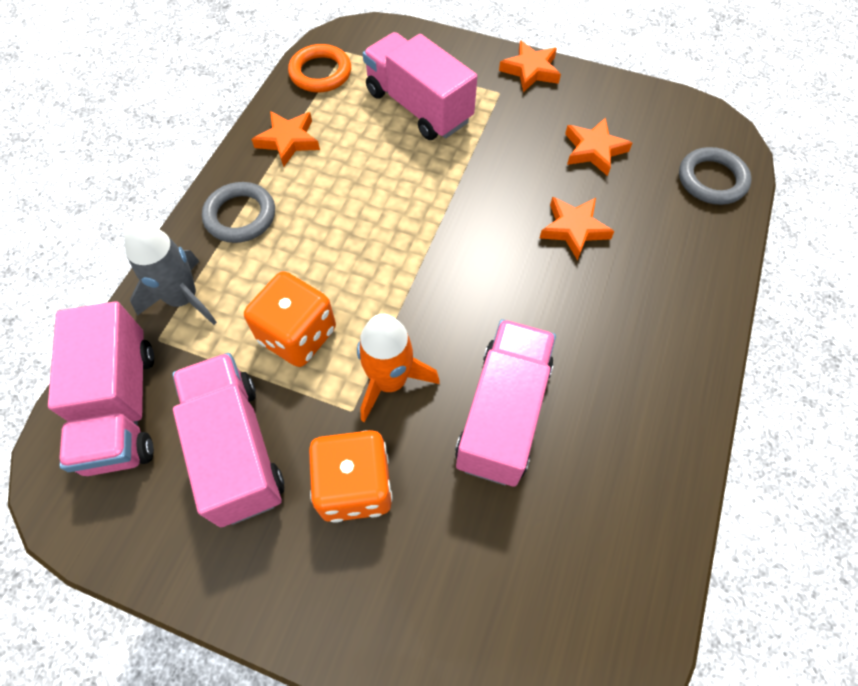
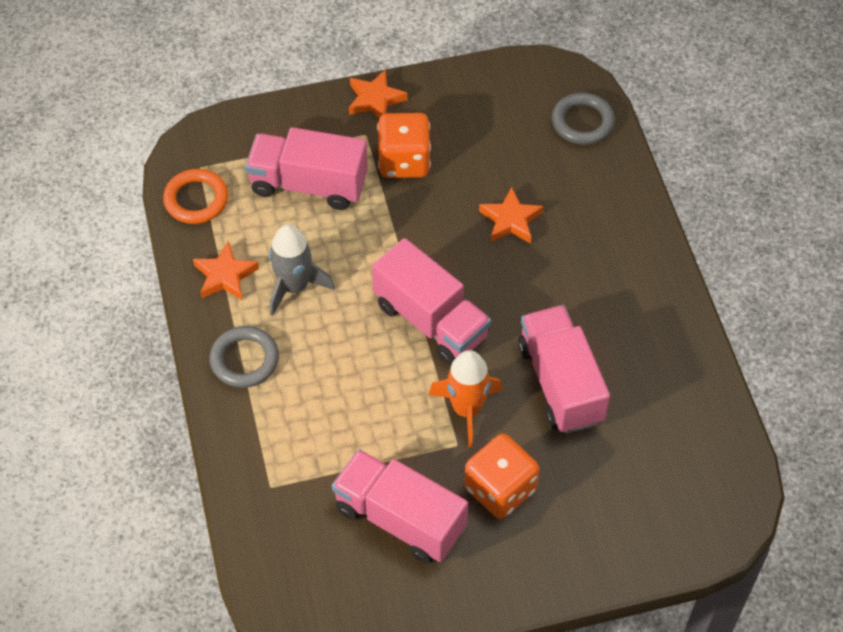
camera: 35 degrees left, 5 degrees down
(121, 407) = (290, 546): pink truck -> pink truck (431, 320)
(183, 298) = (261, 447): grey rocket -> grey rocket (294, 286)
(297, 335) = (373, 419): orange dice -> orange dice (404, 161)
(594, 150) = (478, 145): orange star -> none

